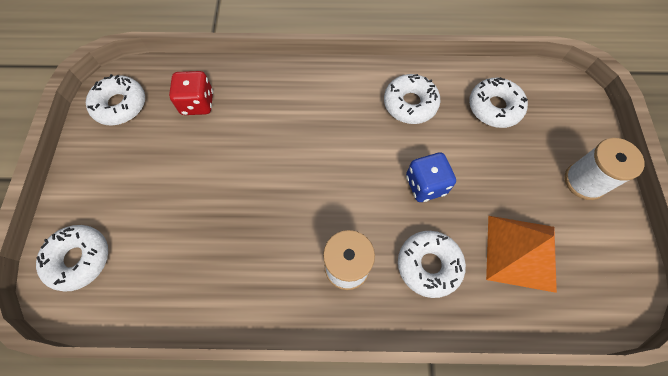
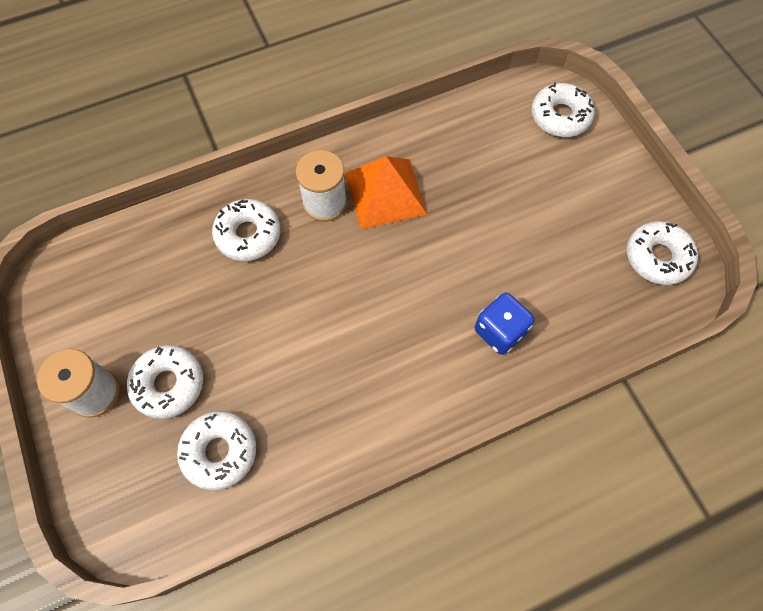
camera: 155 degrees right, 0 degrees up
(197, 103) = (577, 296): red dice -> none
(410, 104) = (329, 408): white donut -> white donut (168, 384)
(425, 185) = (276, 311): blue dice -> blue dice (500, 331)
(521, 252) = (159, 283): orange pyramid -> orange pyramid (385, 193)

